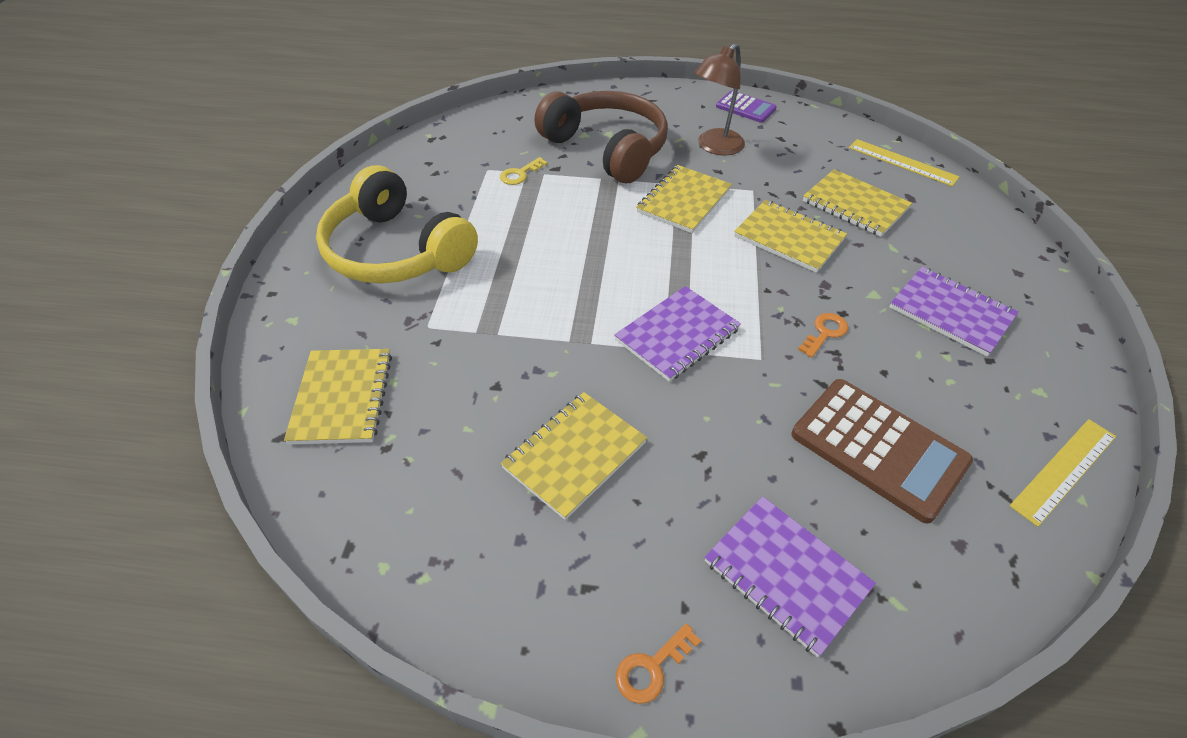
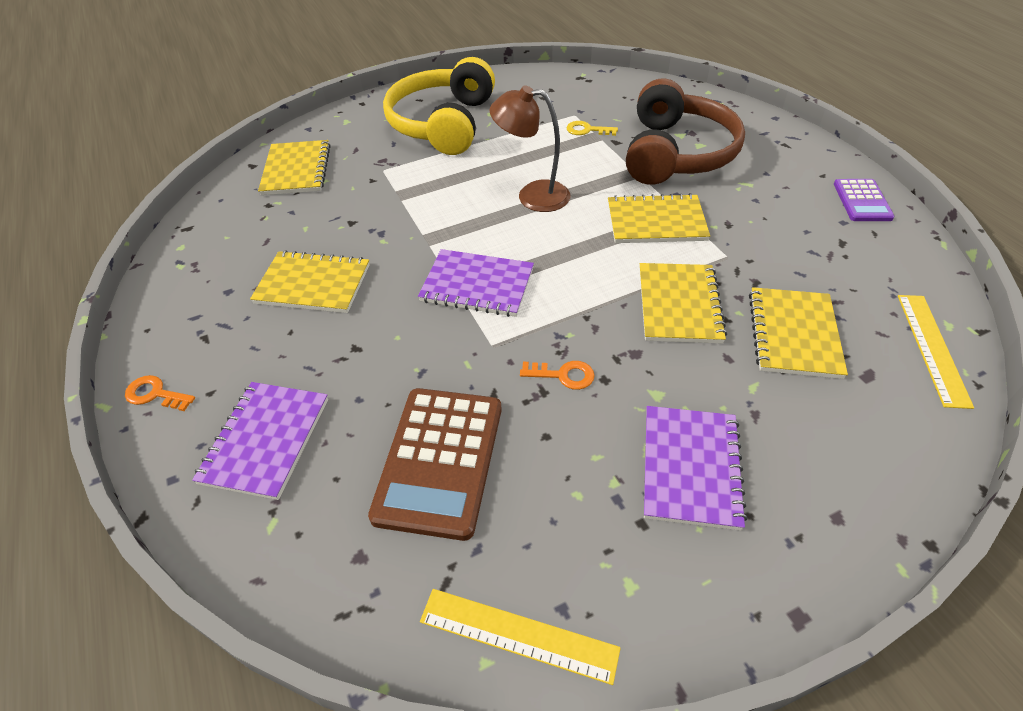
camera: 60 degrees right, 0 degrees up
(342, 397) = (296, 170): yellow notebook -> yellow notebook turned 60 degrees counterclockwise
(714, 147) = (763, 208): brown lamp -> brown lamp (532, 196)

